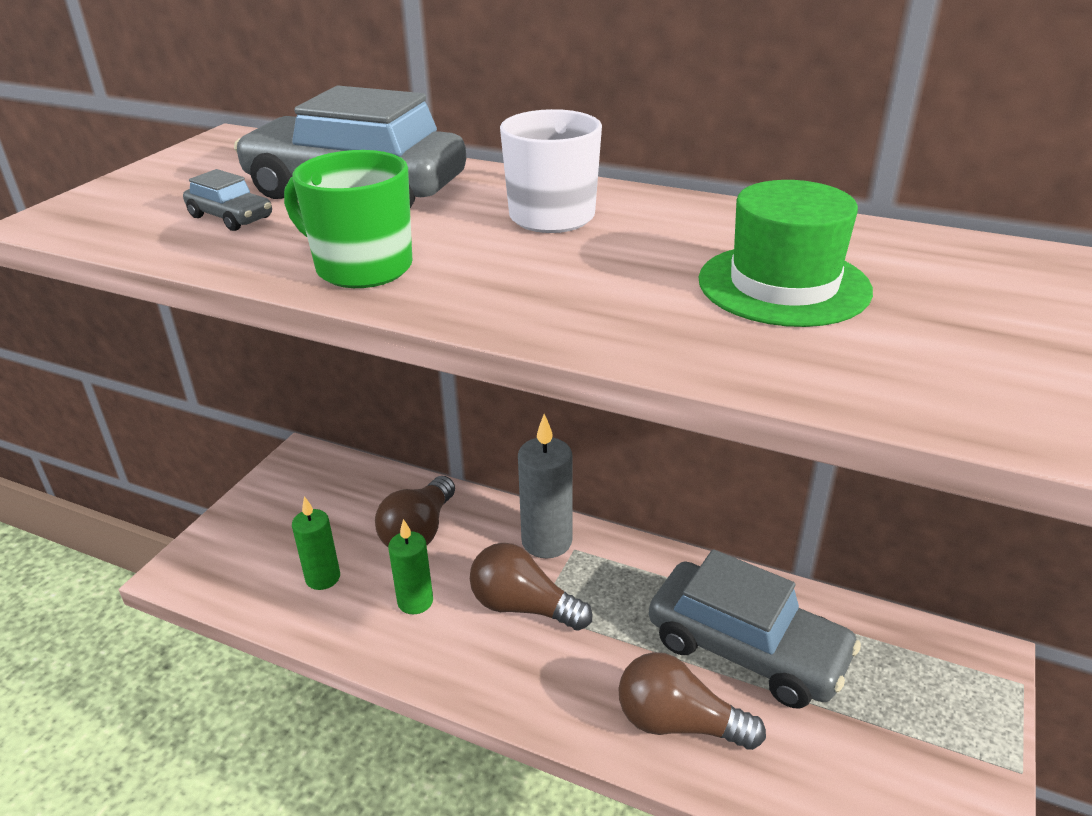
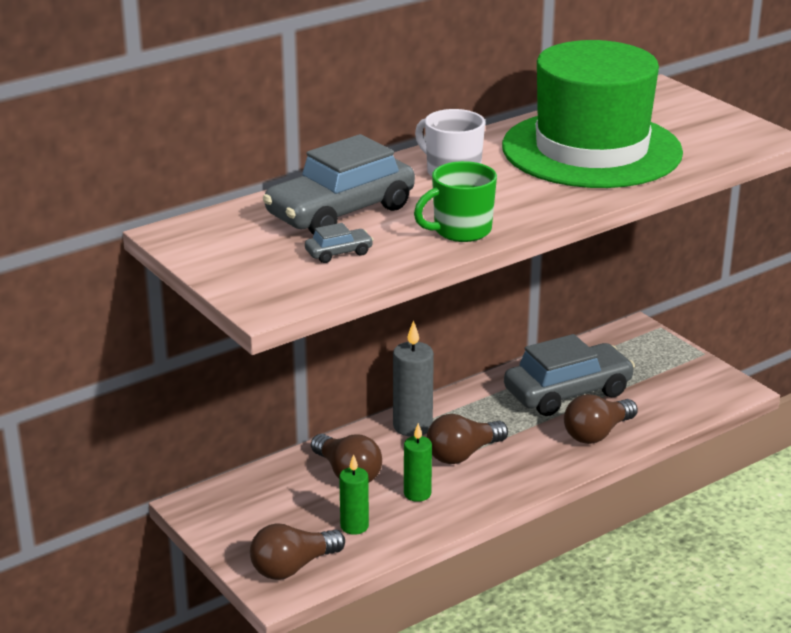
camera: 60 degrees left, 5 degrees down
(226, 564) = (293, 567): none -> brown light bulb
(783, 285) = (591, 150): green hat -> green hat, size x2.06

